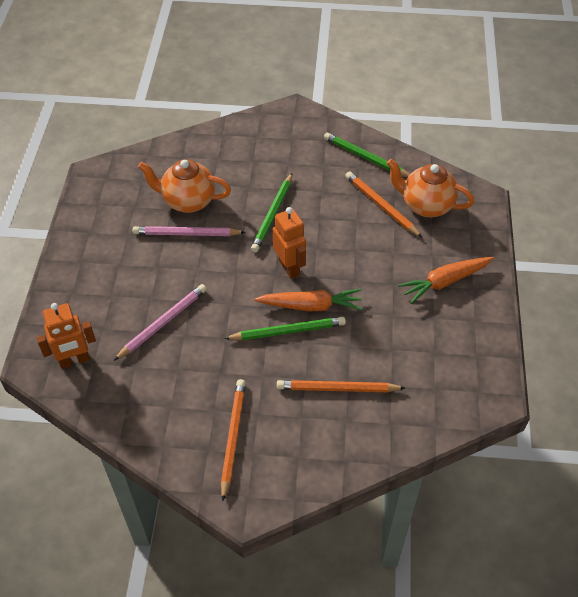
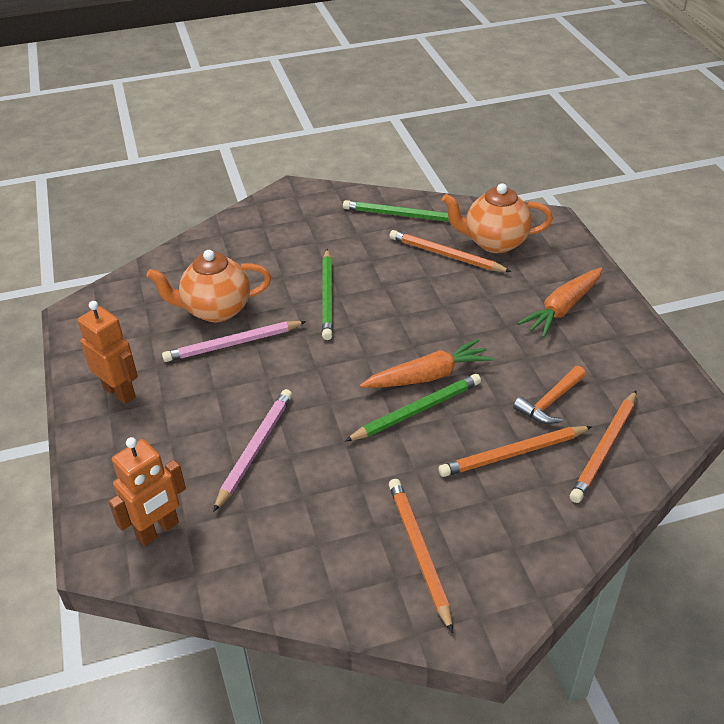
camera: 20 degrees left, 10 degrees down
(289, 267) = (379, 344): orange robot -> orange robot (120, 392)
(388, 357) = (550, 402): none -> orange hammer
(406, 407) = (604, 448): none -> orange pencil

